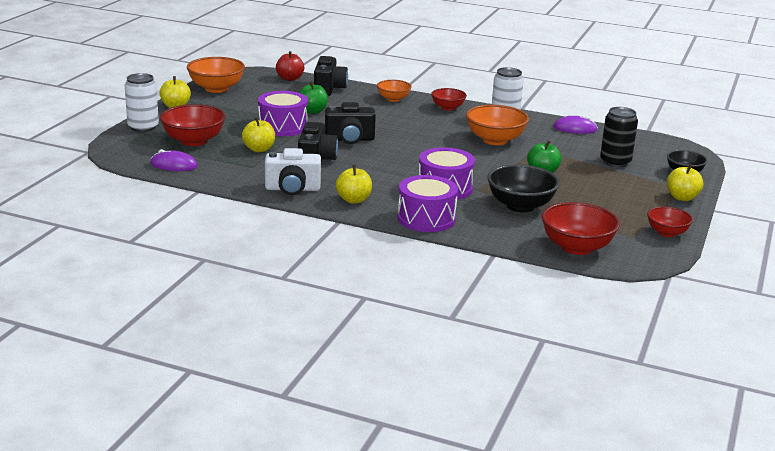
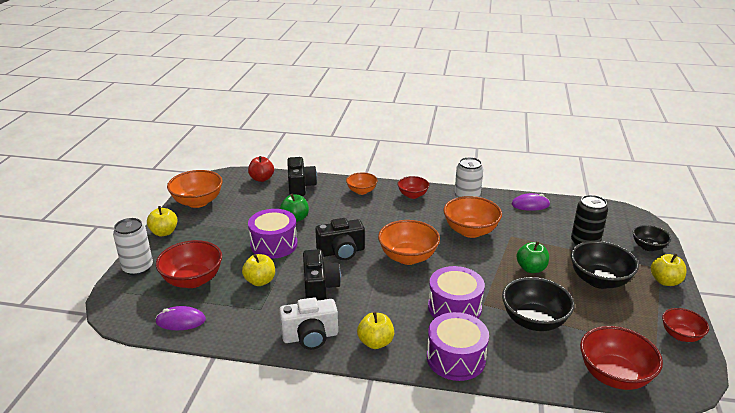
camera: 10 degrees left, 5 degrees up
(417, 150) = (408, 257): none -> orange bowl
(610, 189) = (599, 280): none -> black bowl

